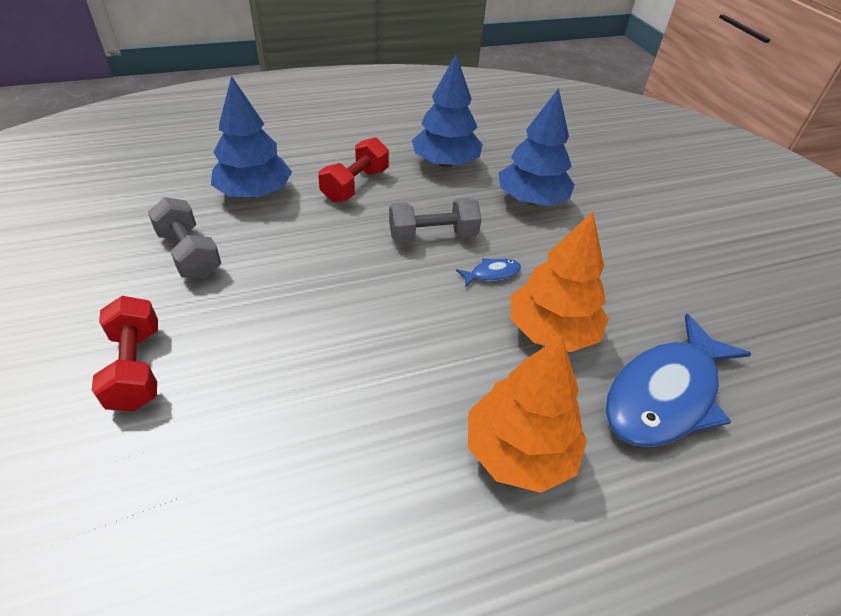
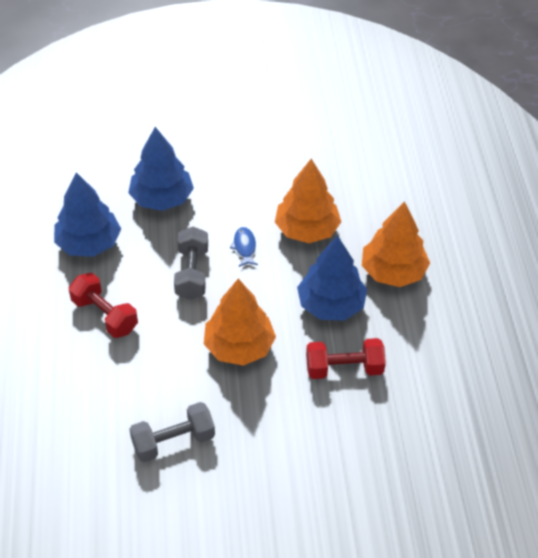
camera: 75 degrees left, 5 degrees up
(136, 368) = (294, 468): red dumbbell -> red dumbbell (344, 368)
(254, 193) = (95, 393): blue tree -> blue tree (331, 305)
(331, 289) = (239, 346): none -> orange tree
(665, 394) = (367, 192): blue fish -> none

